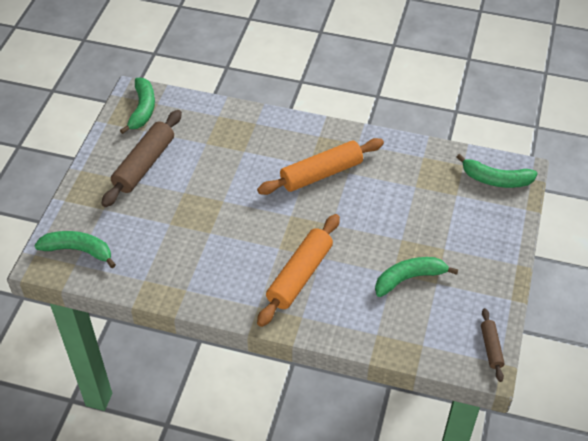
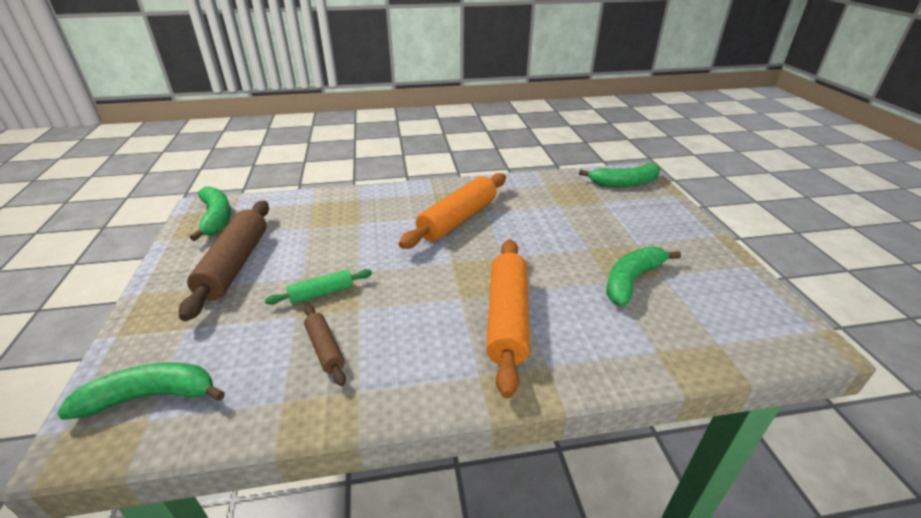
camera: 25 degrees left, 15 degrees down
(192, 211) = (322, 293): none -> green rolling pin
(491, 348) = (788, 318): brown rolling pin -> brown rolling pin (325, 349)

